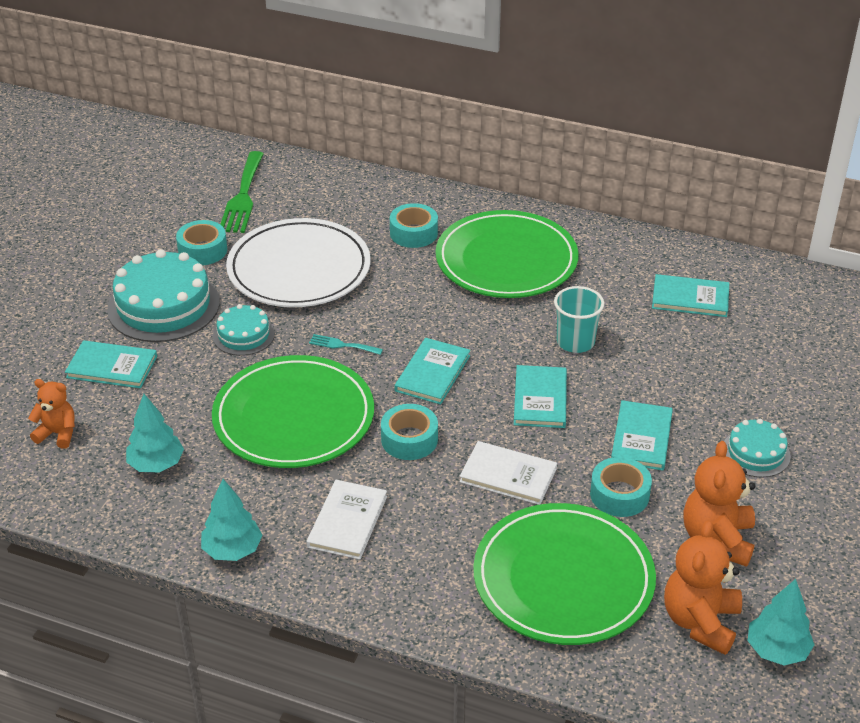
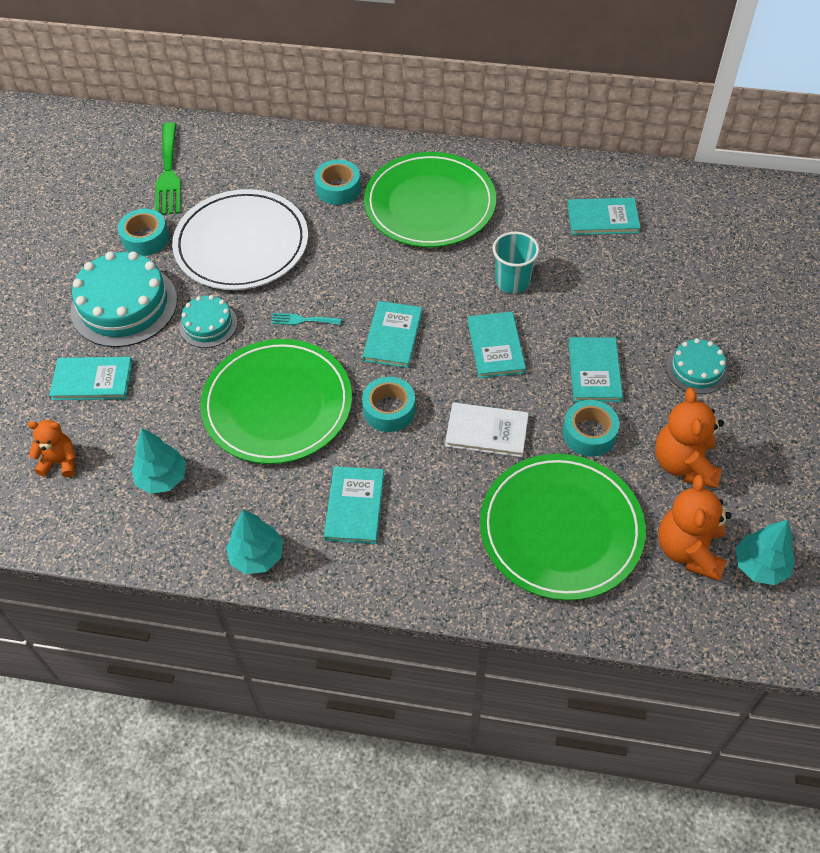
camera: 10 degrees left, 15 degrees up
(347, 521) = (354, 506): white book -> turquoise book

